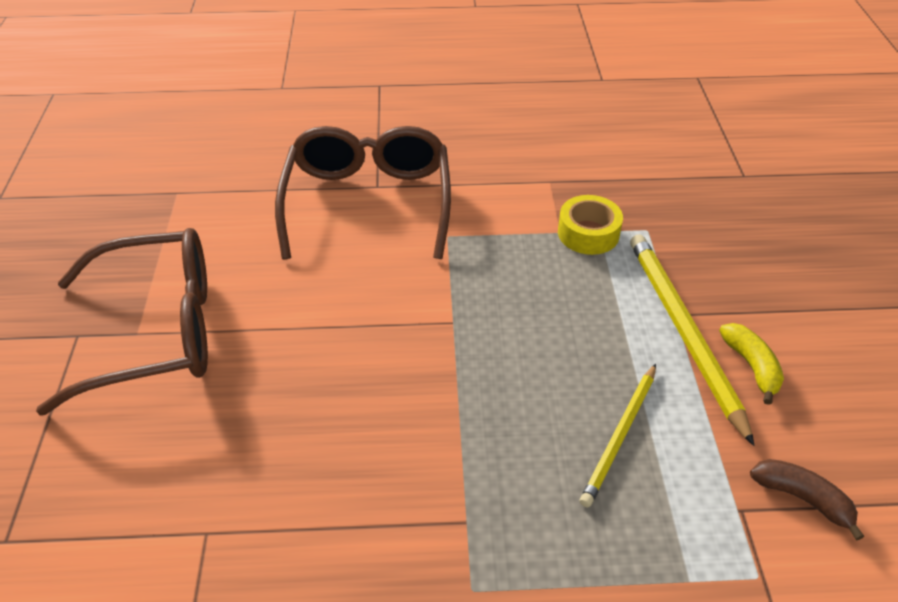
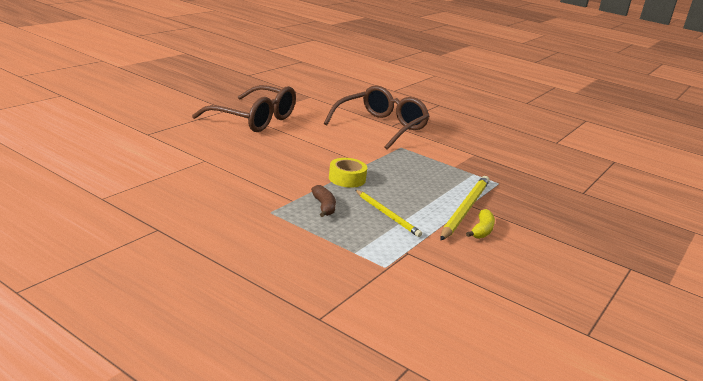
camera: 35 degrees right, 20 degrees down
(588, 233) = (467, 172): yellow tape -> yellow tape (347, 179)
(620, 436) = (387, 215): yellow pencil -> yellow pencil turned 105 degrees counterclockwise
(802, 498) = (441, 264): brown banana -> brown banana (324, 206)

